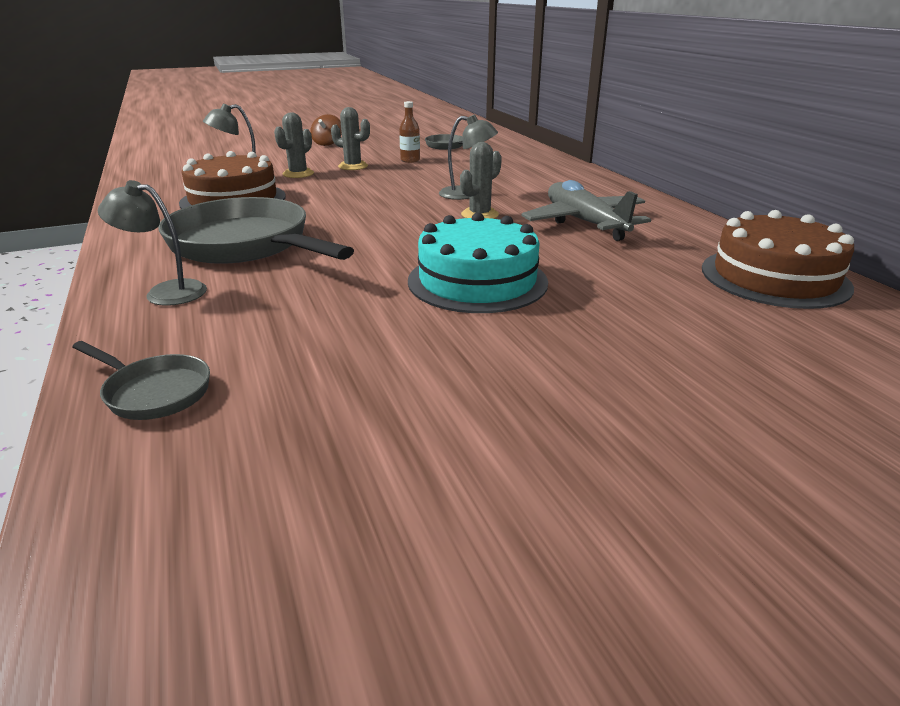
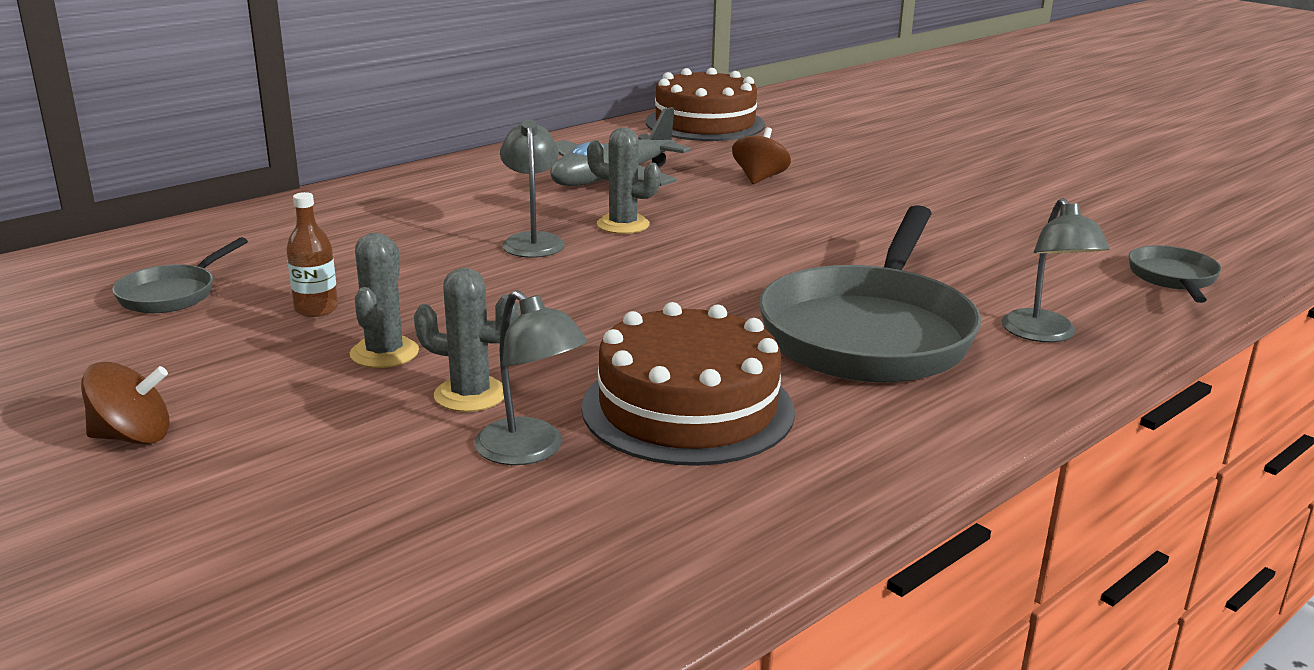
camera: 110 degrees left, 5 degrees down
(477, 281) = (830, 206): turquoise cake -> none
(569, 269) = (759, 178): none -> brown spinning top

